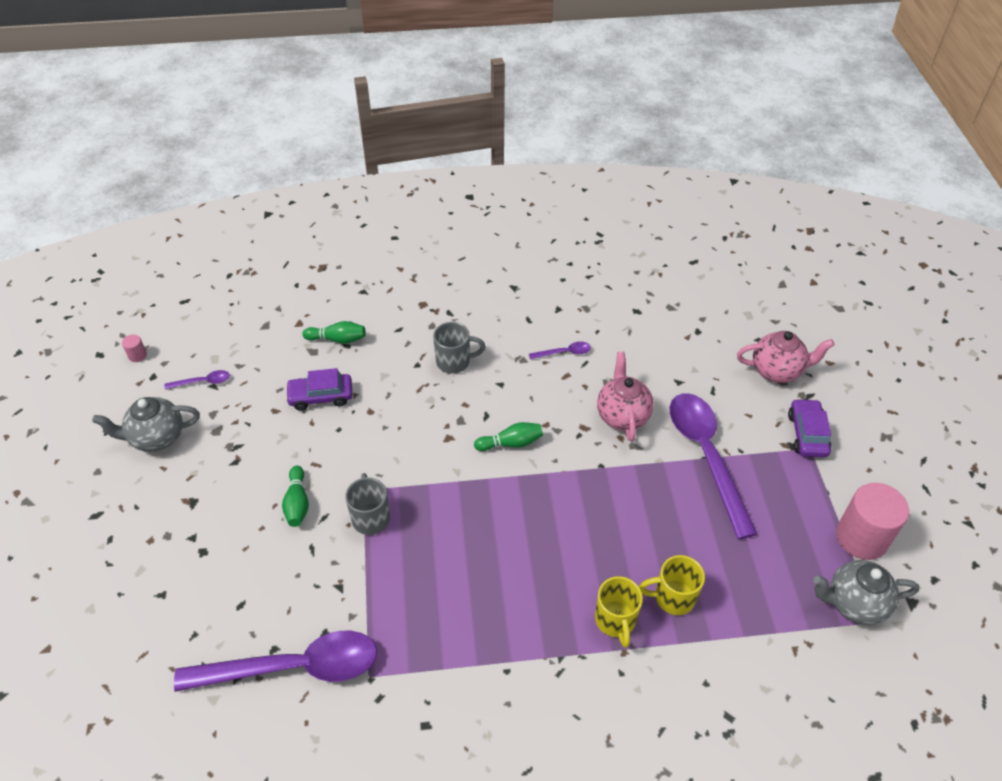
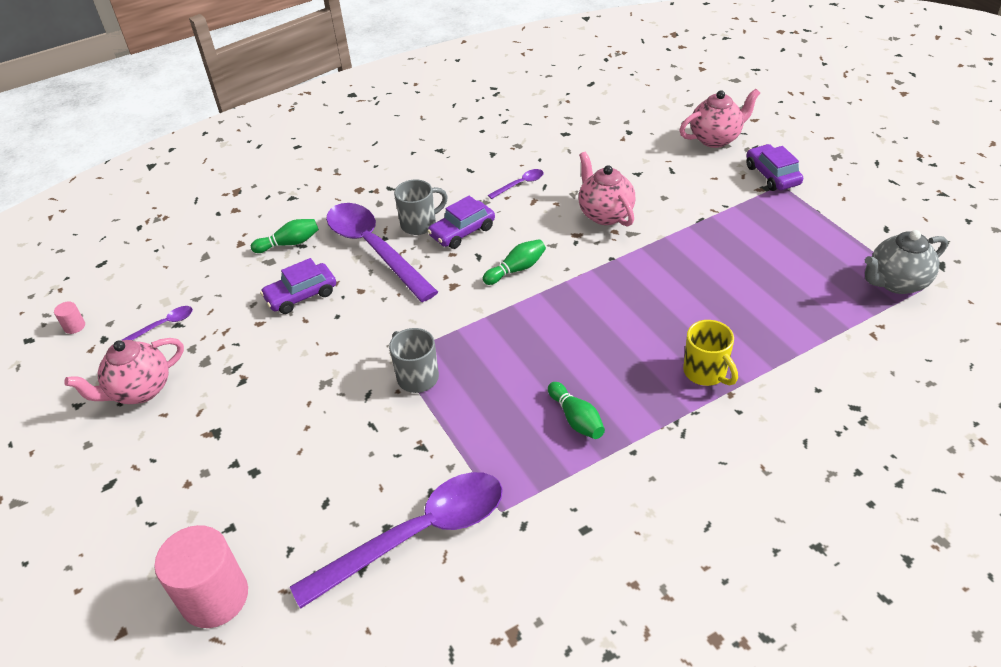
camera: 20 degrees left, 5 degrees down
(156, 438) = (140, 390): grey teapot -> pink teapot
(297, 503) = (332, 392): green bowling pin -> green bowling pin (576, 419)
(486, 384) = (462, 232): none -> purple car
(673, 597) = (744, 335): yellow mug -> none
(706, 456) = (699, 219): purple spoon -> purple spoon (374, 249)
(861, 538) = (868, 233): pink cylinder -> pink cylinder (215, 597)

